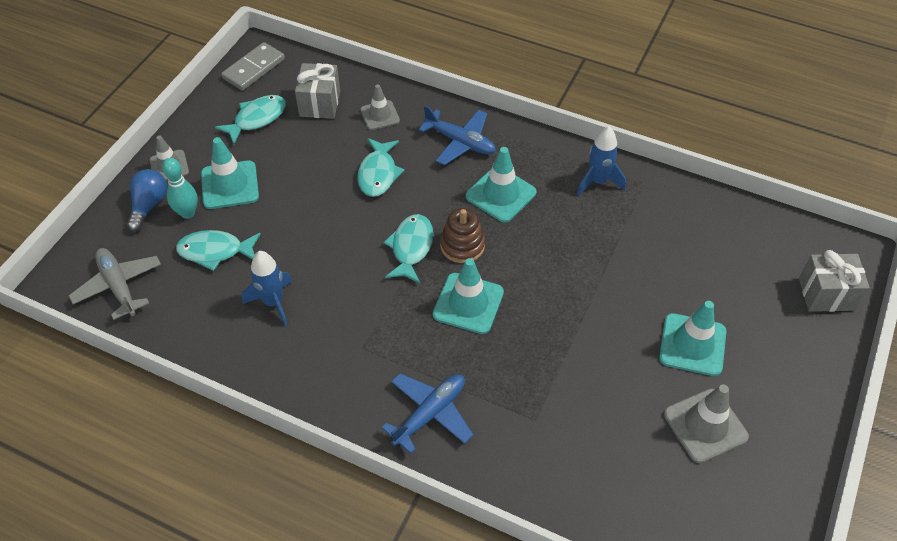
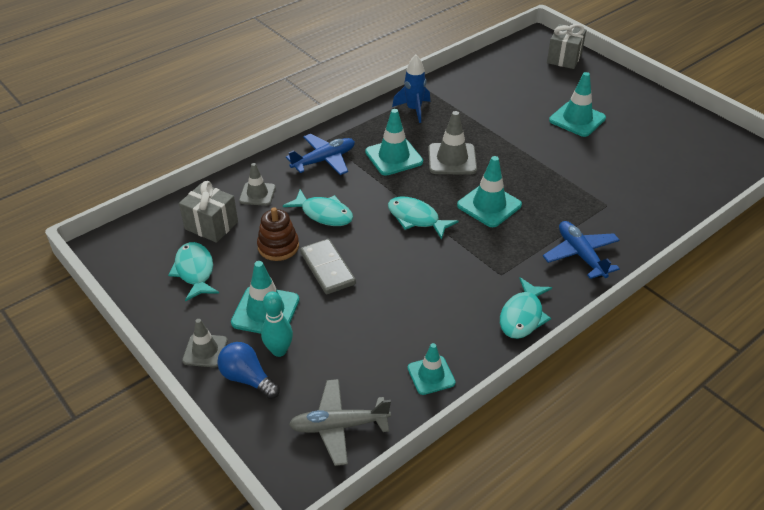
camera: 65 degrees left, 10 degrees down
(199, 332) = (431, 375): none -> turquoise traffic cone
(215, 251) = (341, 341): turquoise fish -> turquoise fish (522, 316)
(254, 69) = (125, 256): grey domino -> grey domino (327, 268)
(273, 302) = (424, 316): blue rocket -> none
(462, 245) = (431, 191): brown stacking toy -> brown stacking toy (278, 246)
(705, 425) = (641, 136): grey traffic cone -> grey traffic cone (452, 159)

